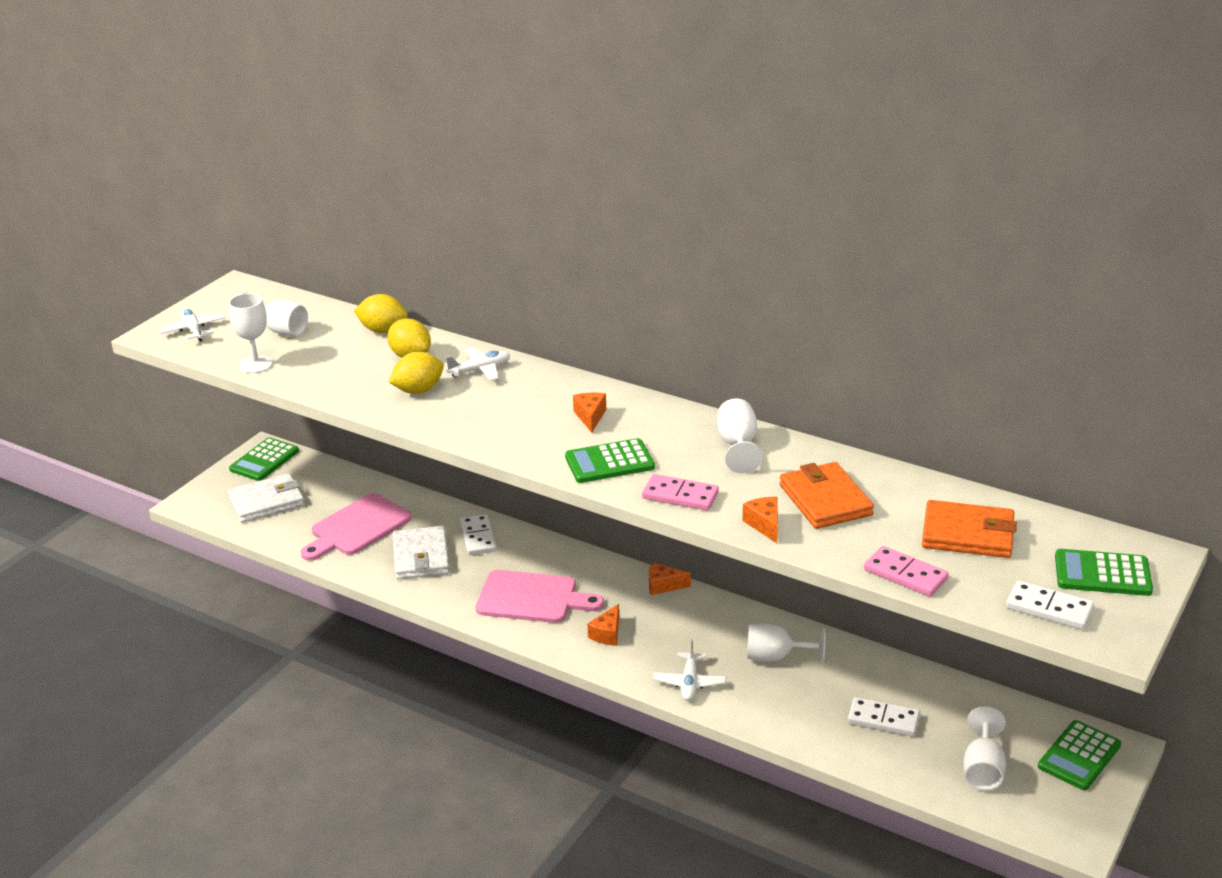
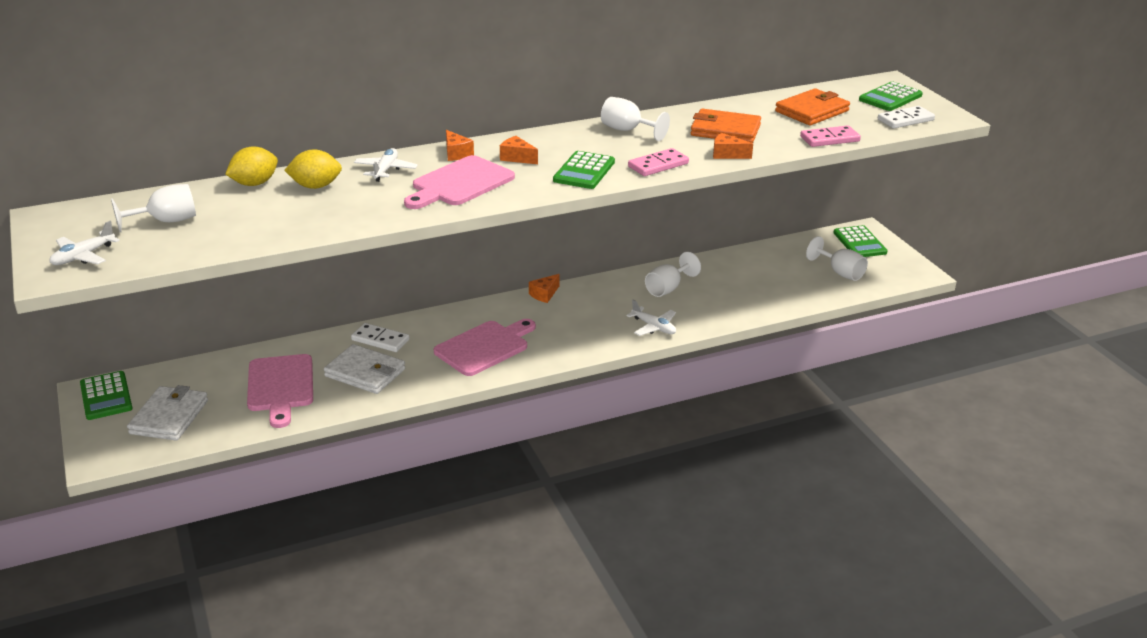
camera: 55 degrees left, 0 degrees up
(193, 330) = (83, 256): white plane -> white plane turned 60 degrees counterclockwise
(256, 364) = (203, 247): white goblet -> none
(418, 390) = (372, 199): yellow lemon -> none
(500, 414) = (460, 183): none -> pink cutting board
(607, 634) = (565, 335): orange cheese -> orange cheese (456, 153)
(883, 719) = (766, 281): white domino -> none

